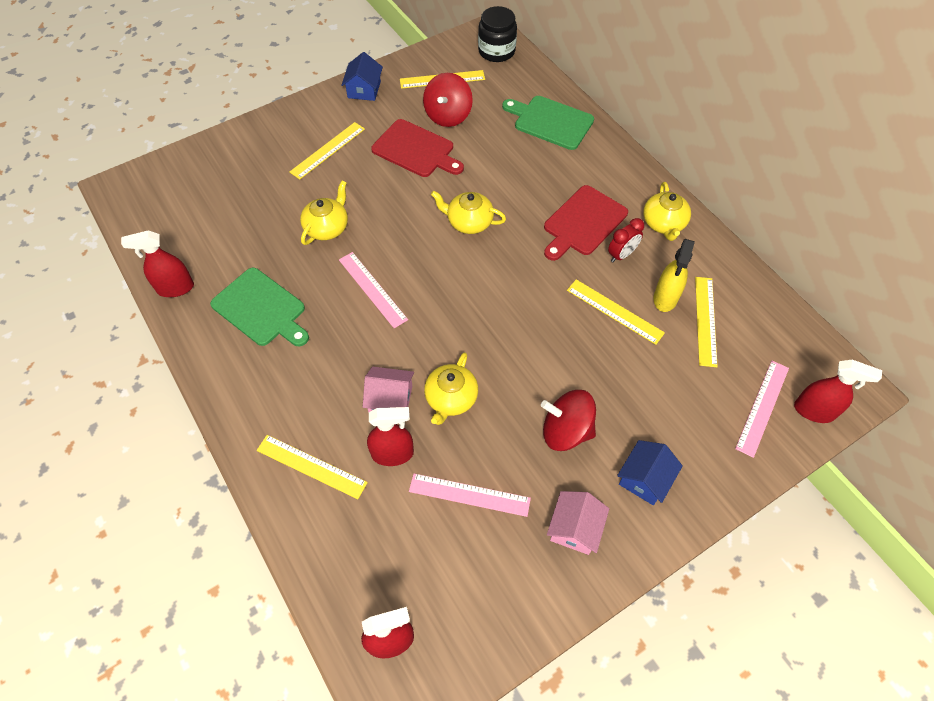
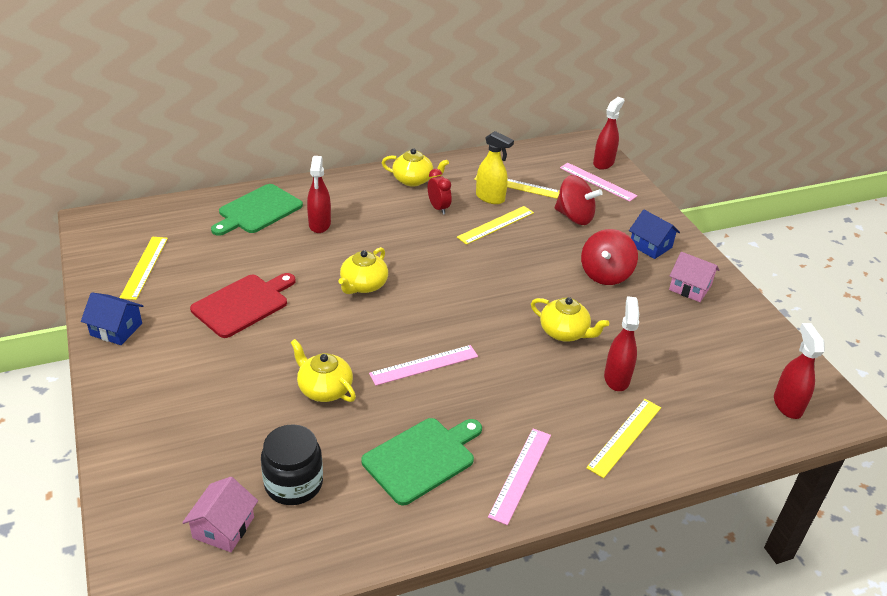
camera: 80 degrees left, 20 degrees down
(175, 288) = (363, 541): red spray bottle -> red spray bottle (319, 224)
(328, 150) = (201, 373): yellow ruler -> none
(390, 399) = (558, 371): pink house -> pink house (223, 527)
(448, 116) = (205, 273): red spinning top -> red spinning top (574, 217)
(469, 494) = (659, 338): pink ruler -> pink ruler (520, 474)
(496, 51) = (129, 222): black jar -> black jar (293, 483)
(583, 223) = (394, 219): red cutting board -> none

